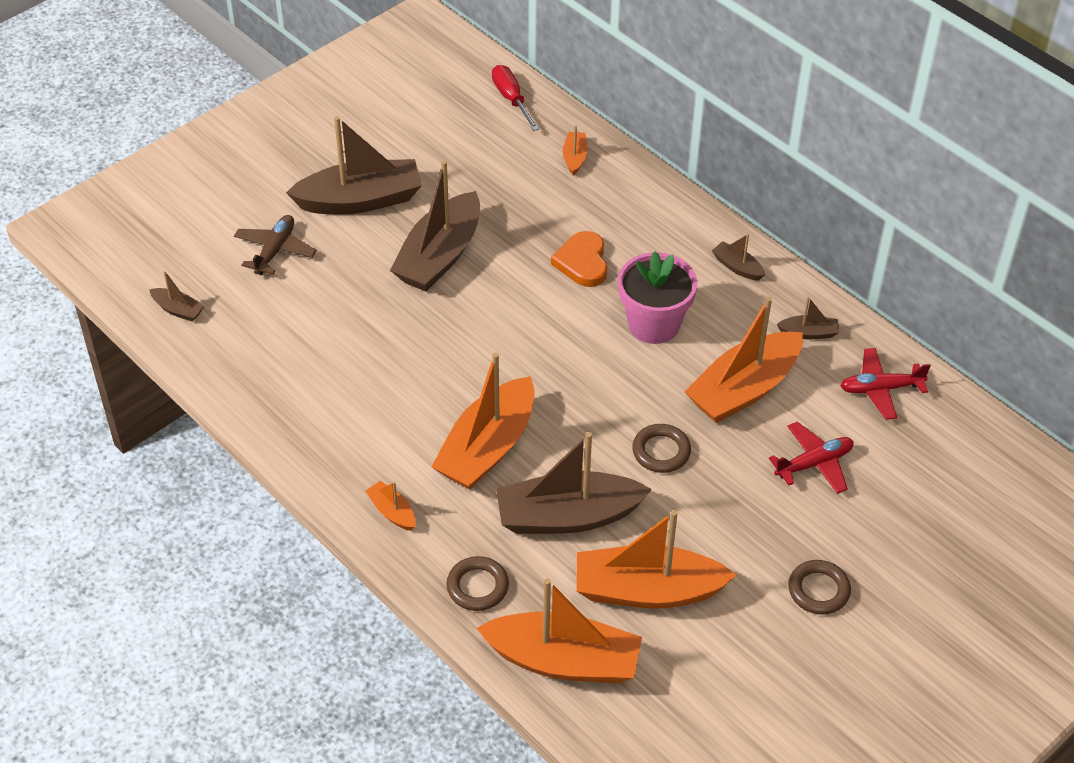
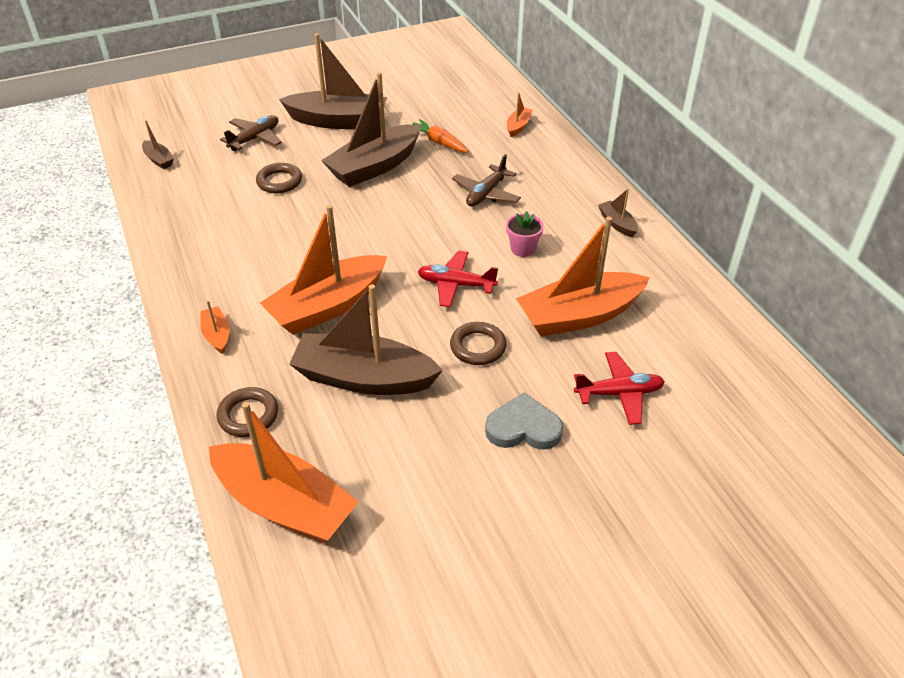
camera: 20 degrees right, 5 degrees down
(495, 203) = (439, 142): none -> orange carrot
(511, 99) = (489, 83): red screwdriver -> none
(582, 262) = (486, 194): orange heart -> brown plane
(647, 590) = (400, 463): orange boat -> none
(653, 324) = (523, 249): pink flower pot -> pink flower pot, size x0.52
(742, 523) = (523, 428): none -> grey heart
(808, 333) = (660, 286): brown boat -> none
(818, 590) = (572, 512): brown ring -> brown ring (279, 181)
(880, 389) = (712, 346): red plane -> red plane (456, 285)

